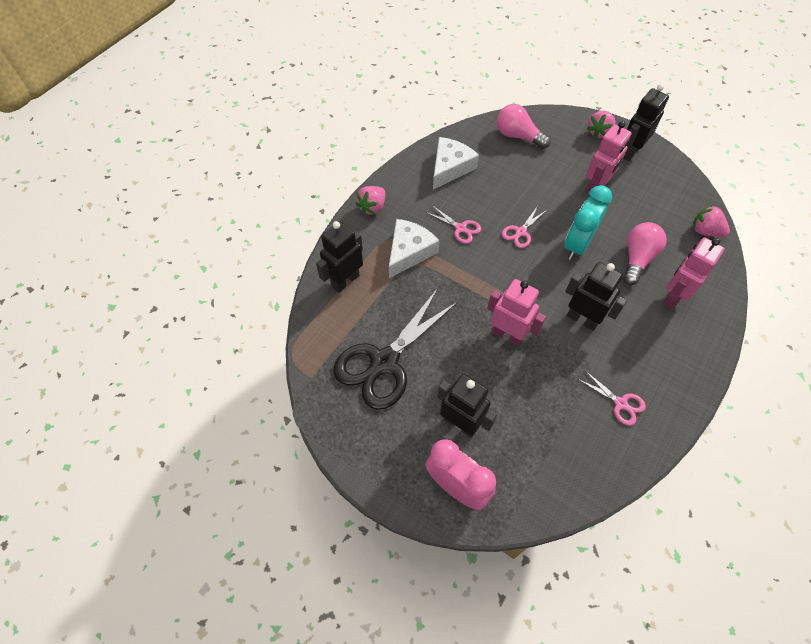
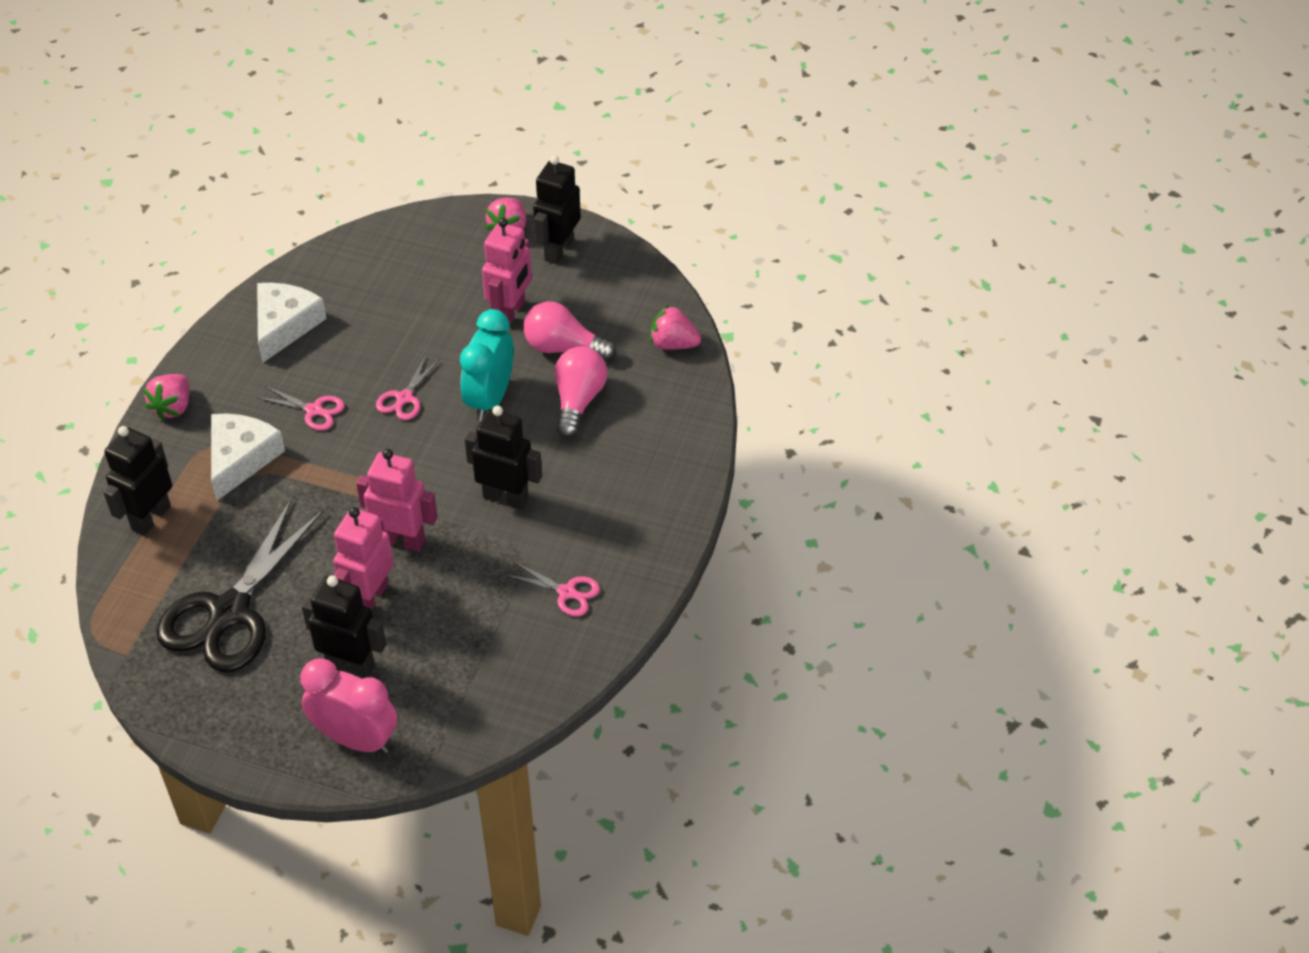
camera: 15 degrees left, 10 degrees down
(517, 136) = (384, 258): pink light bulb -> pink light bulb (563, 348)
(673, 296) = (631, 441): pink robot -> pink robot (370, 597)

